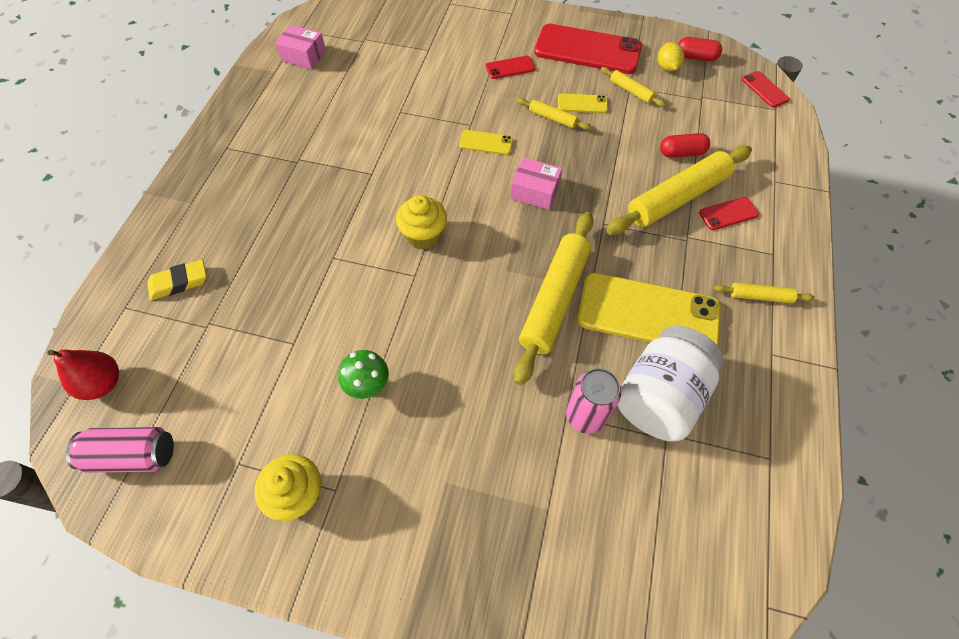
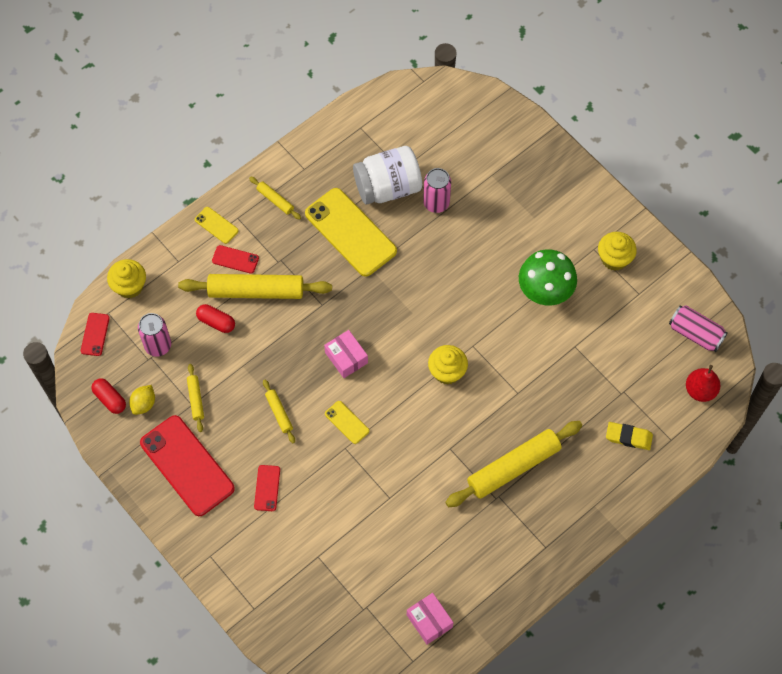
camera: 145 degrees left, 5 degrees up
(368, 385) = (544, 293): green mushroom -> green mushroom, size x1.76
(510, 68) = (267, 488): red phone -> red phone turned 75 degrees clockwise
(554, 300) = (399, 275): yellow rolling pin -> yellow rolling pin (513, 467)
(582, 104) = (244, 412): yellow phone -> yellow phone (216, 225)
(706, 109) = (158, 345): none -> pink can
(787, 137) = (129, 286): none -> yellow cupcake

